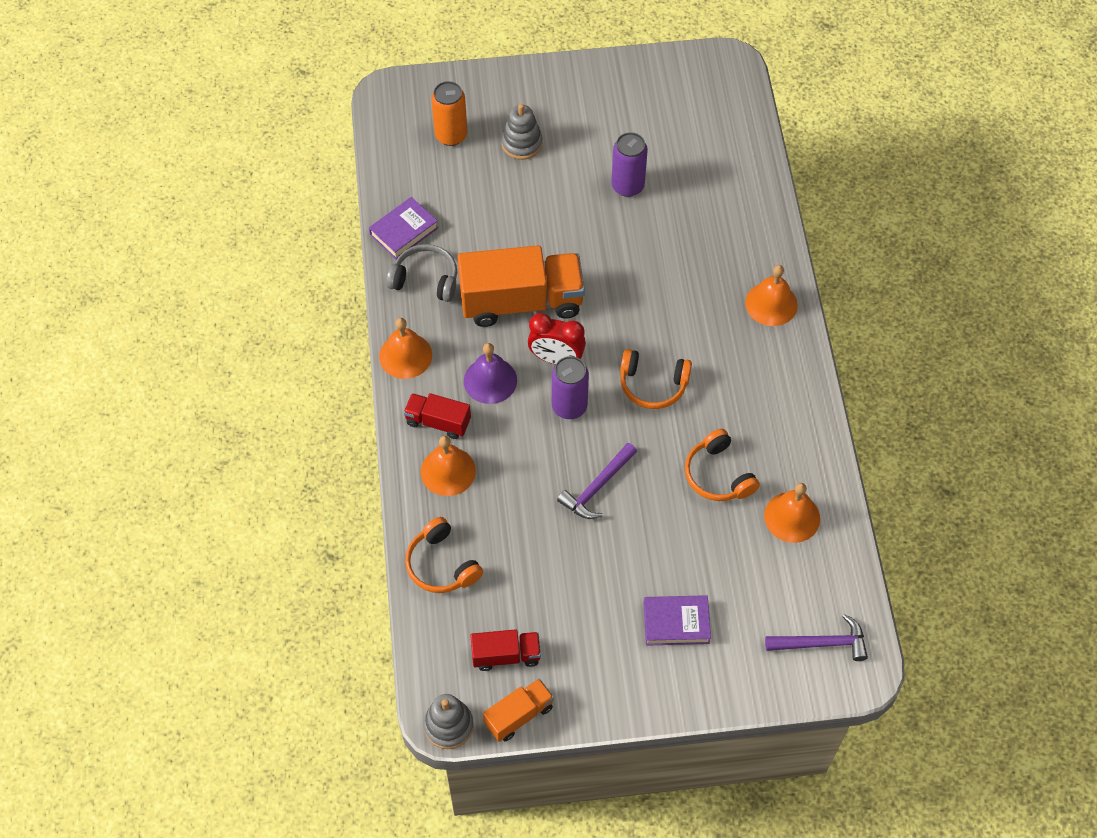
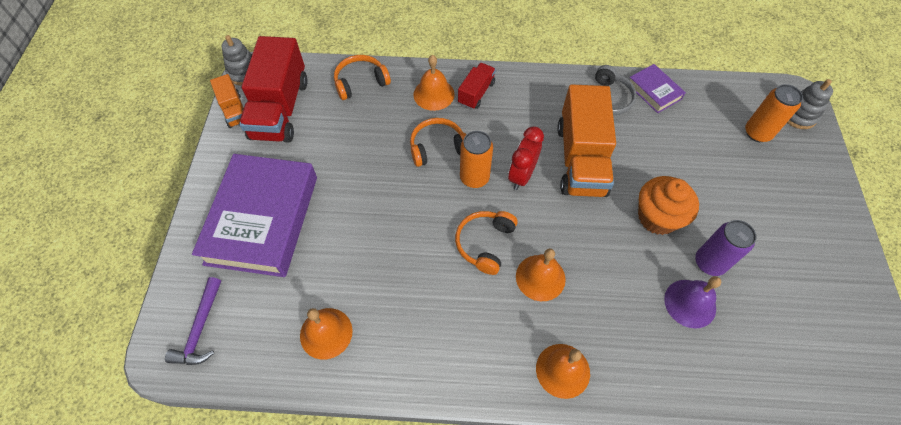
camera: 100 degrees right, 0 degrees up
(405, 355) = (537, 80): orange bell -> orange bell (540, 277)
(490, 380) = (507, 129): purple bell -> purple bell (690, 303)
(506, 655) = (280, 109): red truck -> red truck, size x1.99
(522, 143) = (754, 183): grey stacking toy -> grey stacking toy (798, 115)
(569, 406) = (474, 178): purple can -> orange can
(583, 229) = (657, 217): none -> orange cupcake
(597, 487) = (396, 185): purple hammer -> none
(676, 623) = (263, 219): purple book -> purple book, size x2.20
(718, 475) = (384, 279): orange headphones -> orange headphones (437, 147)

